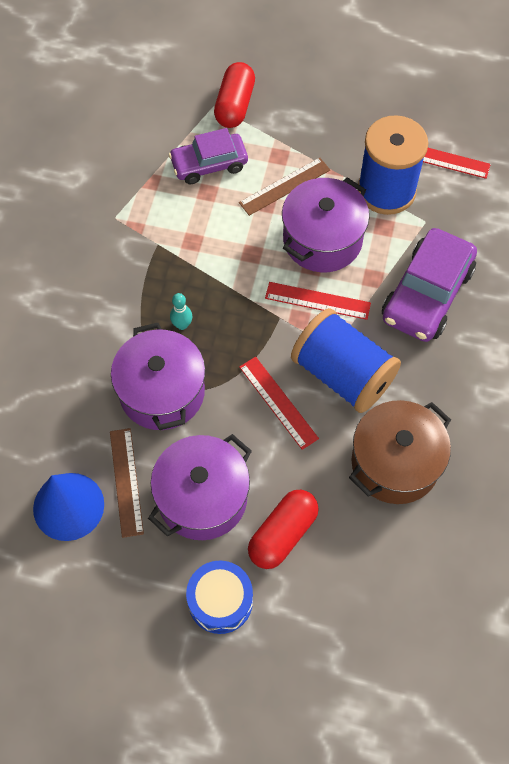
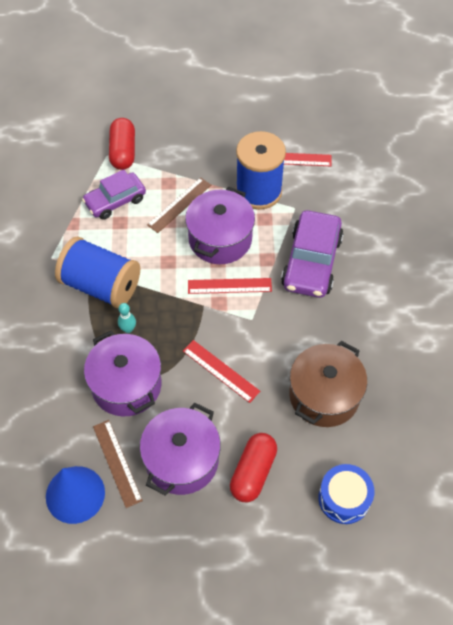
camera: 15 degrees left, 5 degrees down
(220, 601) = (219, 537): blue drum -> blue drum (344, 498)
(343, 374) = (265, 337): blue spool -> blue spool (101, 285)

